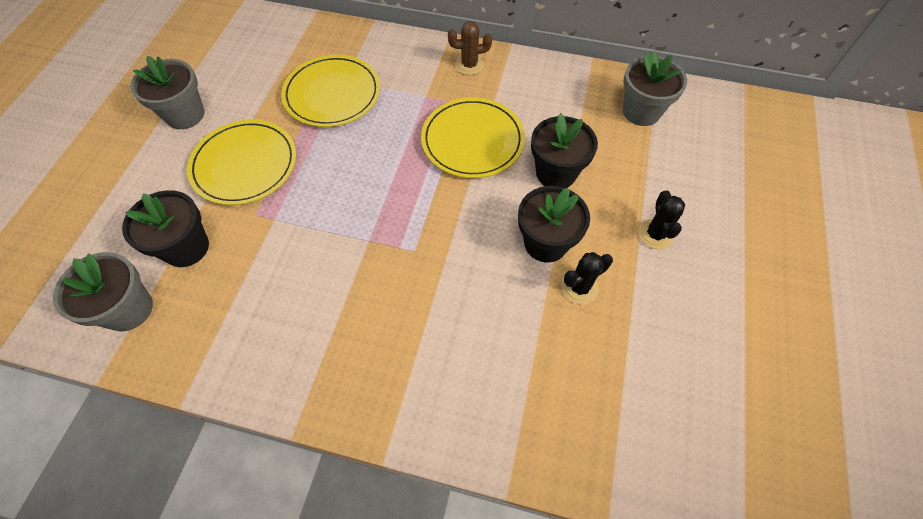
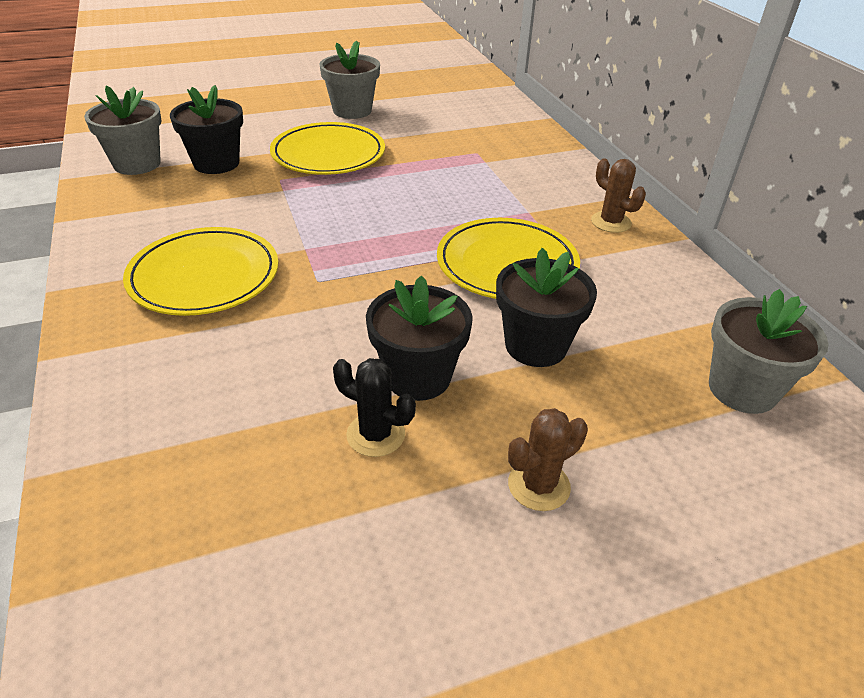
camera: 55 degrees right, 20 degrees down
(332, 94) = (460, 162): yellow plate -> yellow plate (204, 276)
(655, 234) = (539, 485): black cactus -> brown cactus

